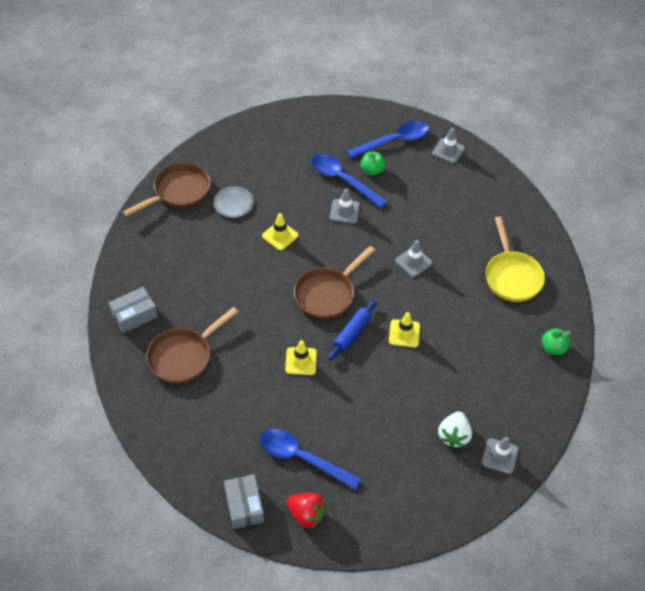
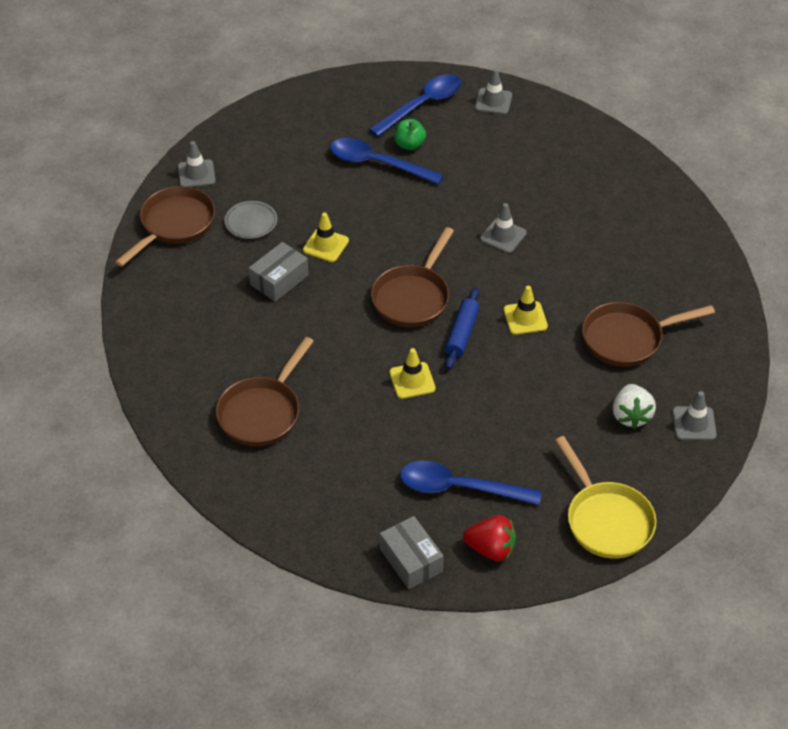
camera: 15 degrees left, 5 degrees down
(134, 315) = (178, 381): grey box -> grey box (279, 280)
(344, 211) = (395, 199): grey traffic cone -> grey traffic cone (196, 174)
(475, 371) = (627, 339): none -> brown pan
(512, 276) = (627, 224): yellow pan -> yellow pan (606, 520)
(553, 348) = (708, 290): green apple -> none

